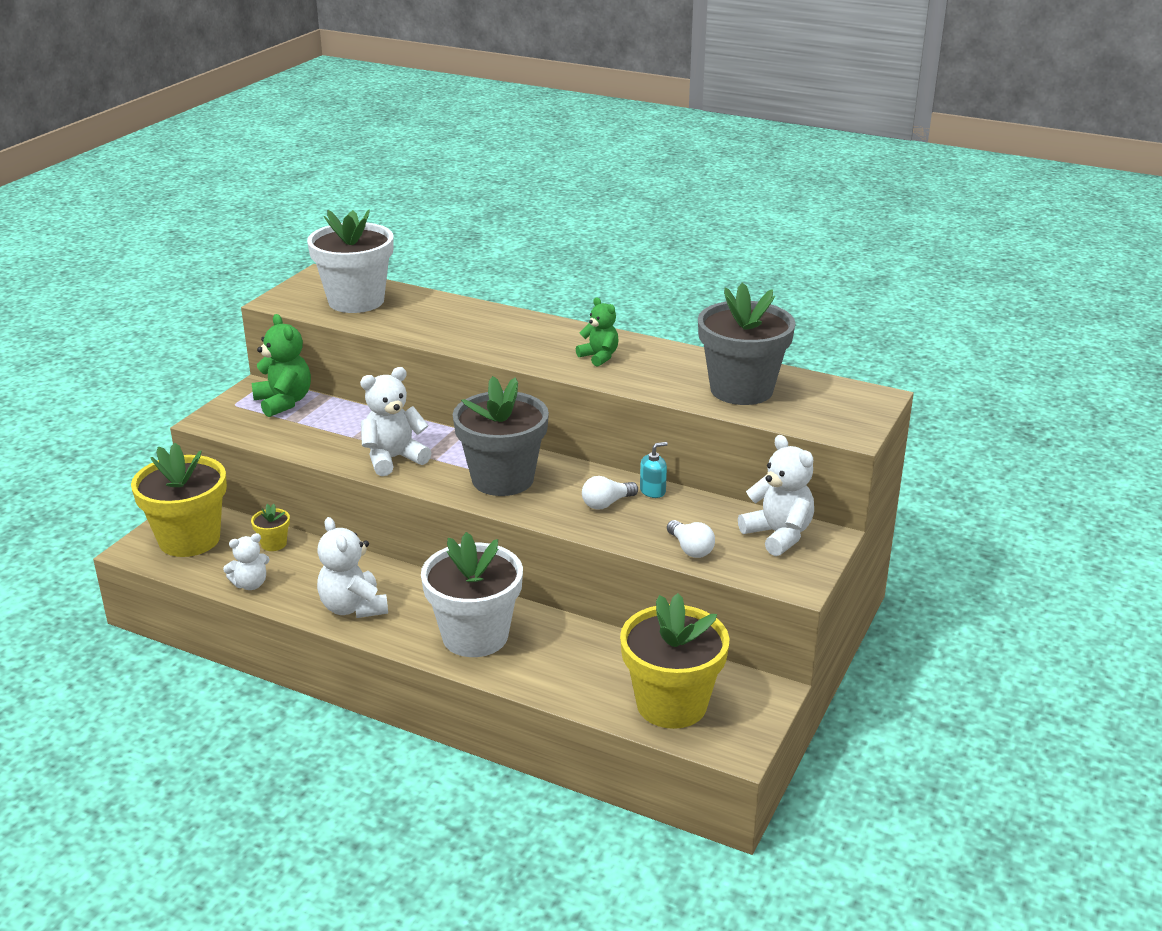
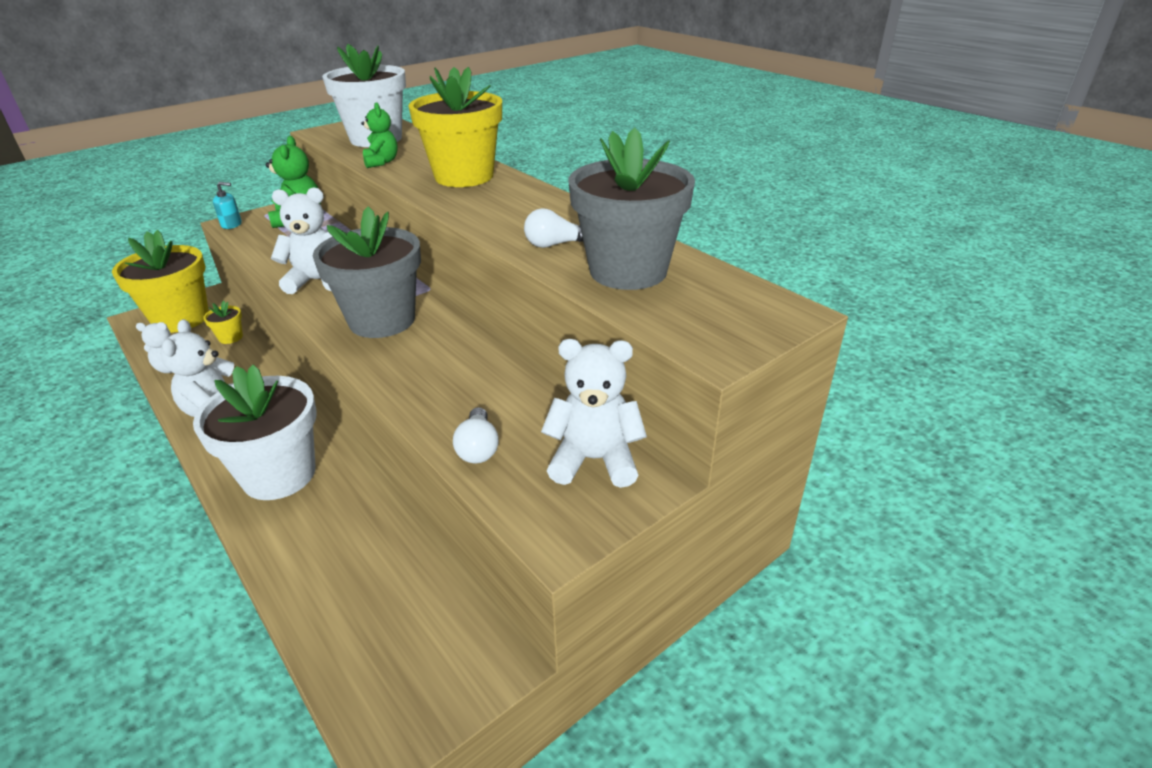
camera: 25 degrees right, 5 degrees up
(599, 357) = (517, 212): green teddy bear -> green teddy bear (381, 162)
(607, 503) = (448, 369): white light bulb -> white light bulb (555, 244)
(653, 491) = (507, 368): turquoise soap dispenser -> turquoise soap dispenser (231, 224)
(671, 704) = (376, 635): yellow flower pot -> yellow flower pot (464, 176)
(778, 535) = (594, 460): white teddy bear -> white teddy bear turned 75 degrees counterclockwise

